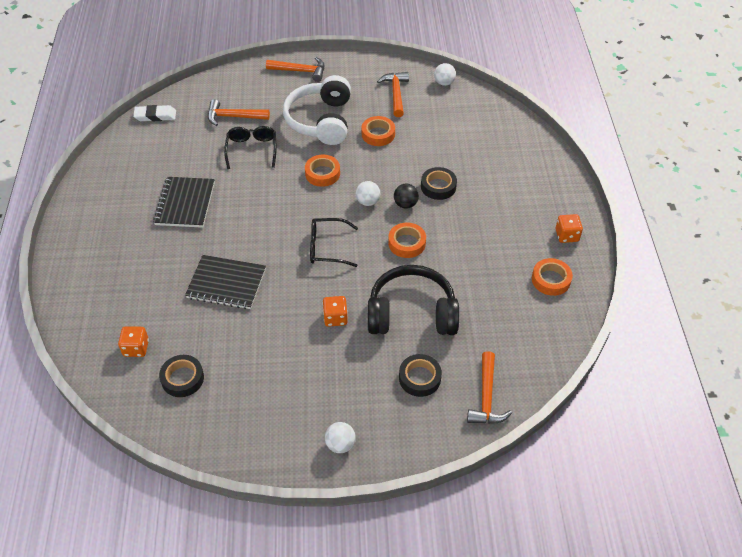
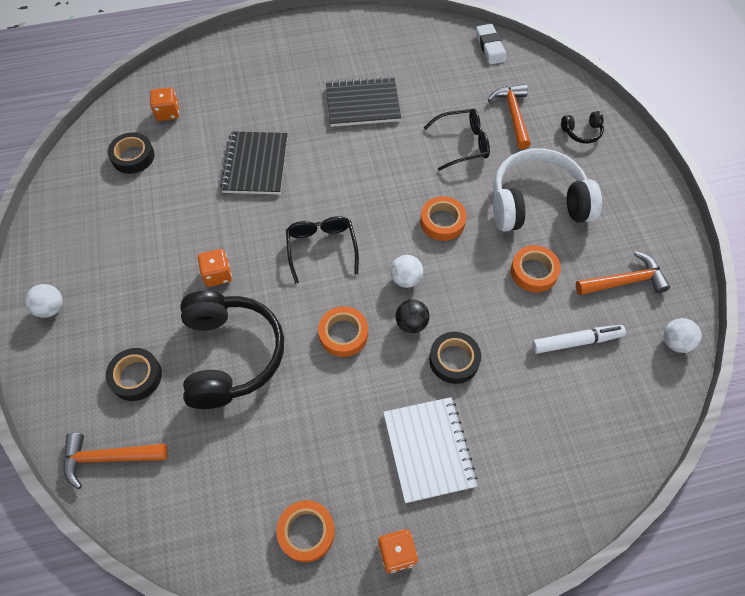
camera: 80 degrees right, 10 degrees up
(264, 85) = (582, 132): none -> black headphones
(300, 71) = (624, 163): orange hammer -> none
(435, 125) = (576, 341): none -> white marker
(501, 210) = (428, 450): none -> white notebook

